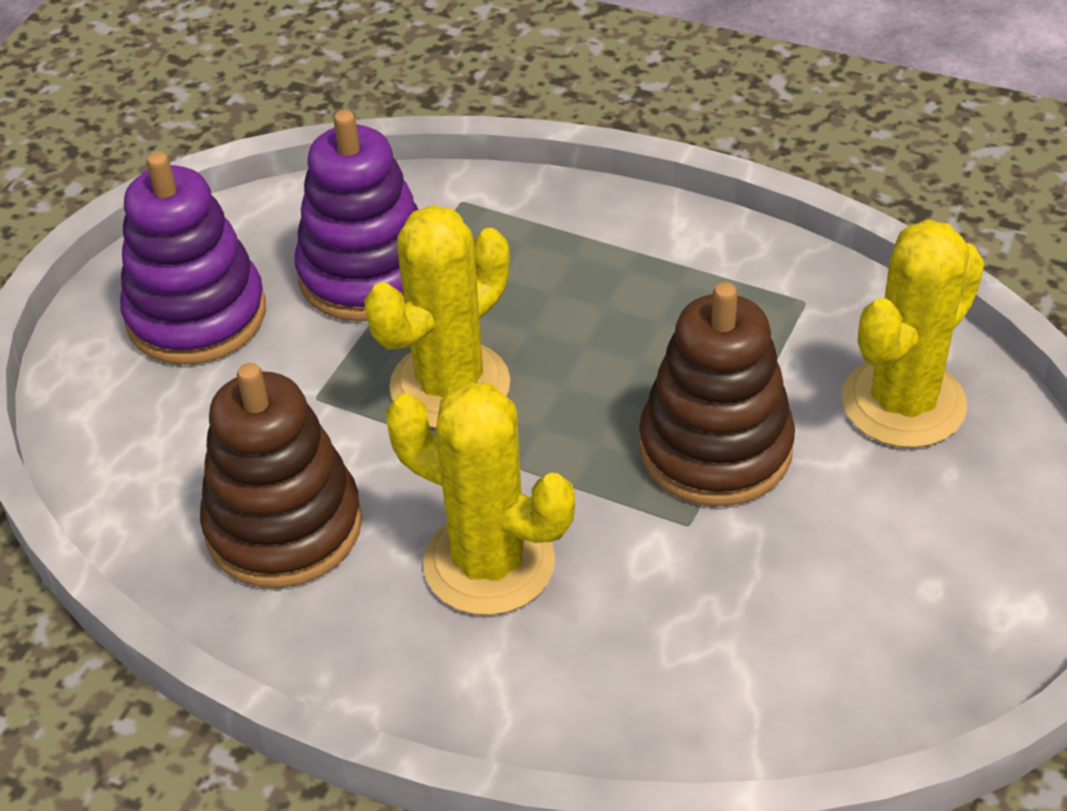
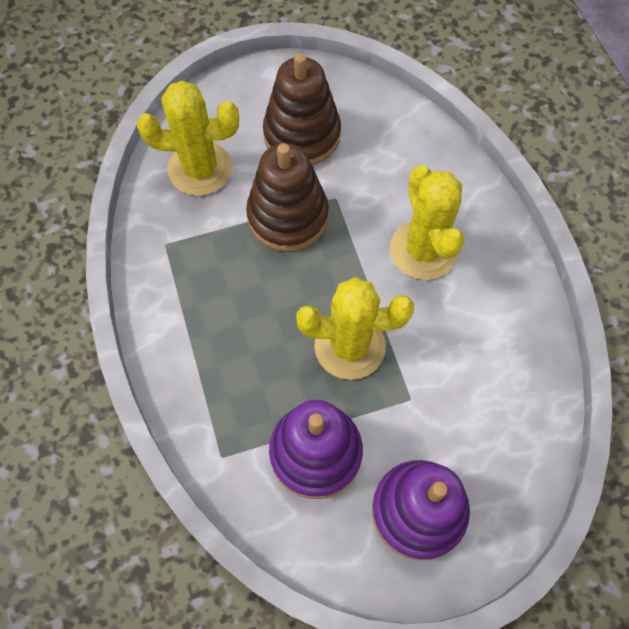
camera: 135 degrees left, 20 degrees up
(284, 526) = (485, 342): brown stacking toy -> brown stacking toy (302, 135)

